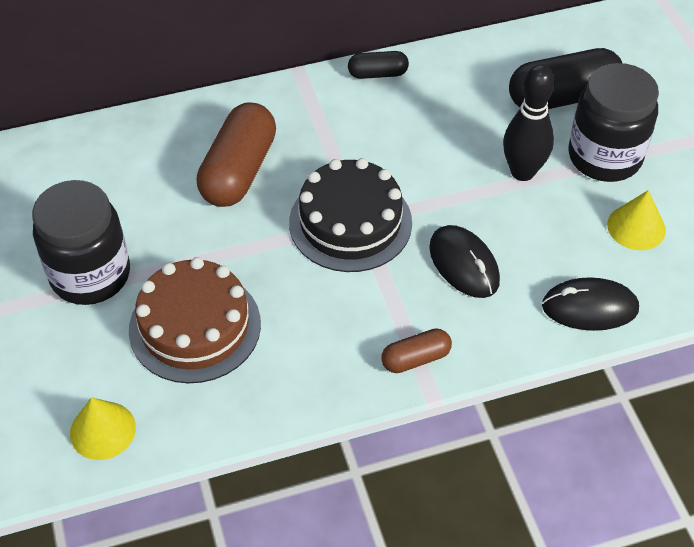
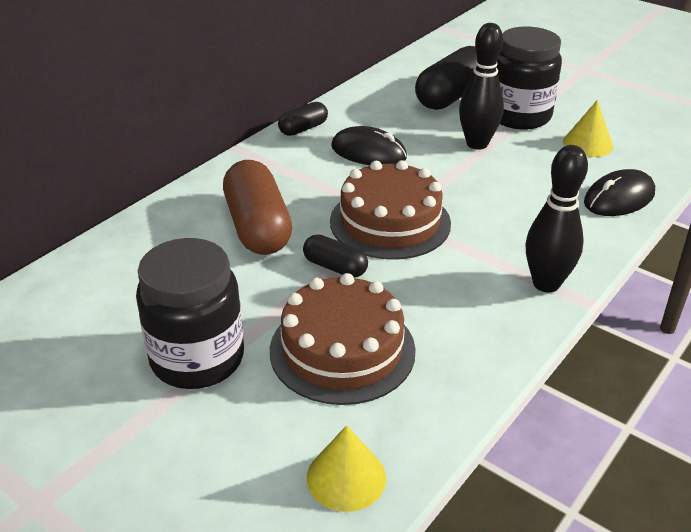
camera: 35 degrees left, 15 degrees down
(261, 245) = (335, 267): none -> black capsule
(350, 222) = (390, 222): black cake -> brown cake
(416, 359) = (546, 284): brown capsule -> black bowling pin
(464, 264) = (505, 211): black mouse -> black mouse (368, 152)

